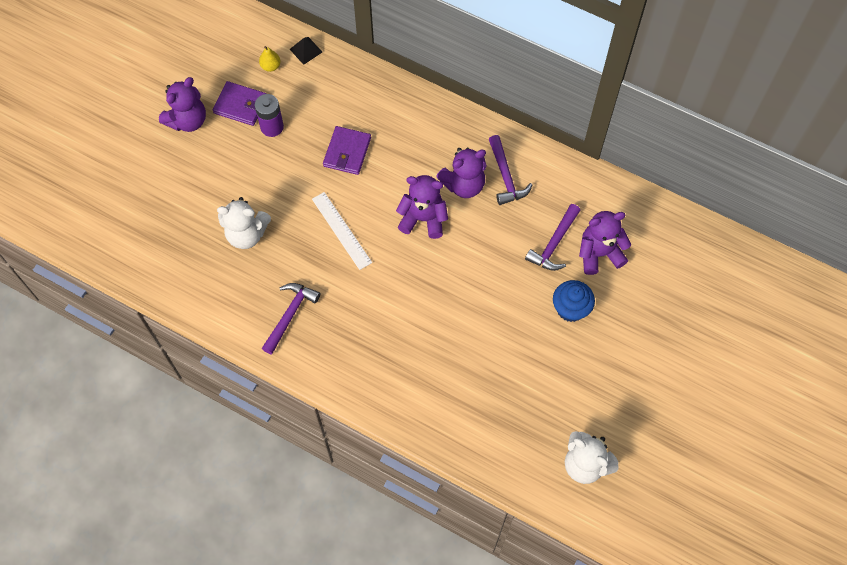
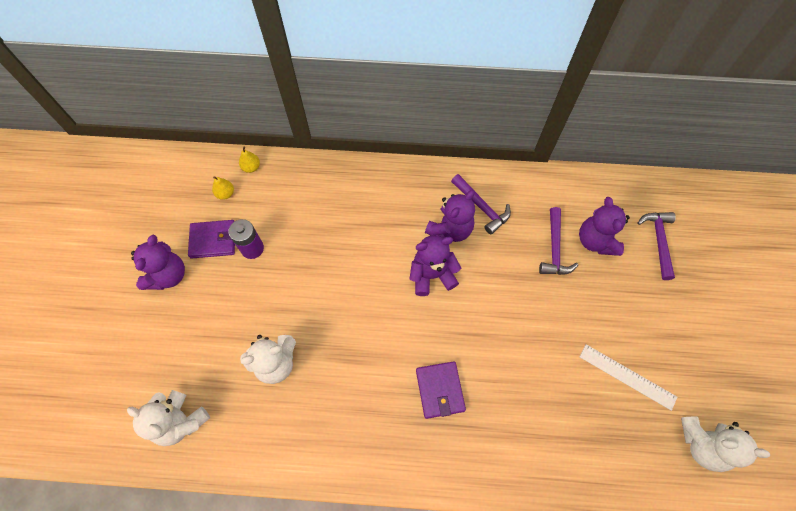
camera: 25 degrees left, 0 degrees up
(147, 247) = (181, 421): none -> white teddy bear
(290, 315) = (356, 426): purple hammer -> purple hammer (658, 241)
(306, 50) = (251, 167): black pyramid -> yellow pear
(341, 230) = (364, 319): white ruler -> white ruler (627, 376)
(347, 152) = (333, 243): purple wallet -> purple wallet (439, 390)
(570, 309) = (602, 301): blue cupcake -> none
(599, 253) = (595, 241): purple teddy bear -> purple teddy bear turned 60 degrees counterclockwise

